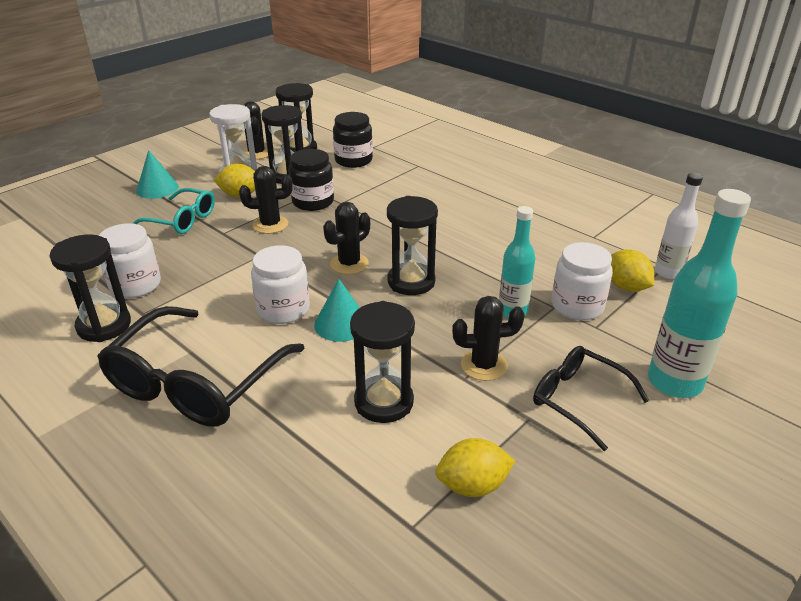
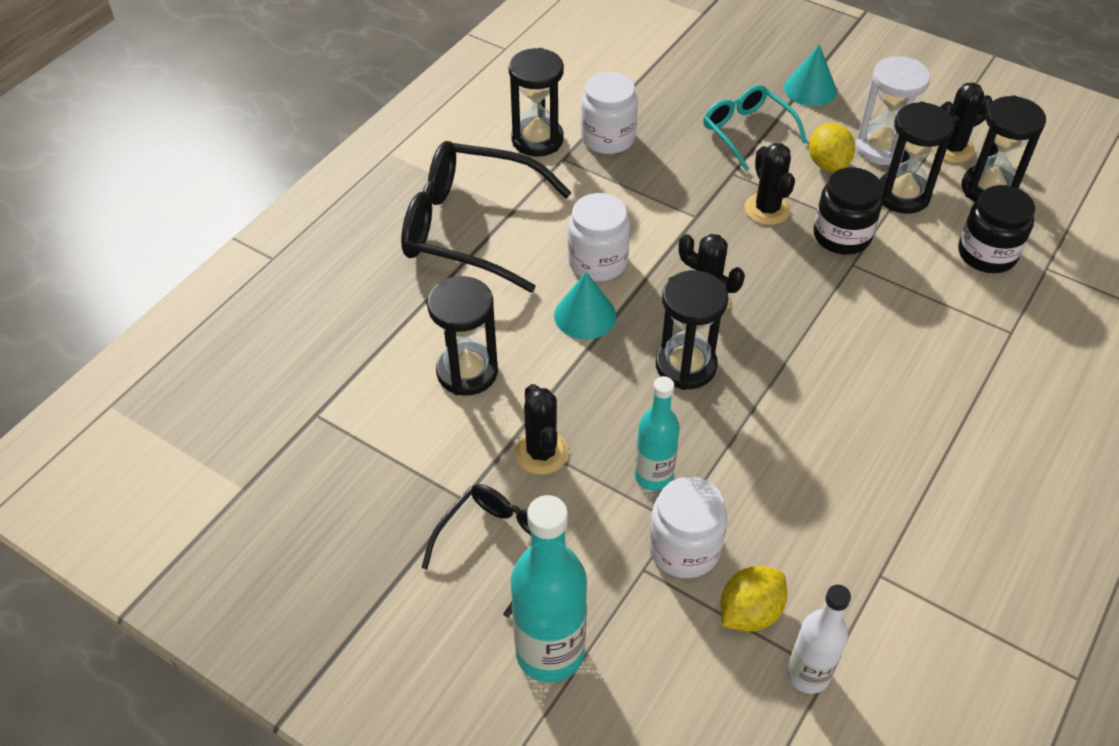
camera: 80 degrees right, 15 degrees up
(182, 220) = (747, 132): turquoise glasses -> turquoise glasses turned 135 degrees clockwise
(472, 485) = (366, 455): yellow lemon -> none

